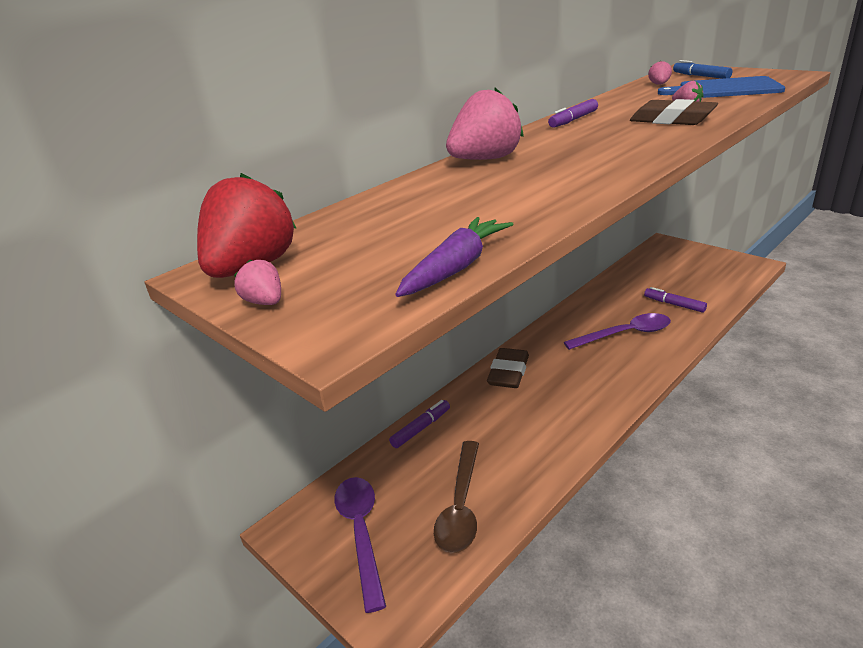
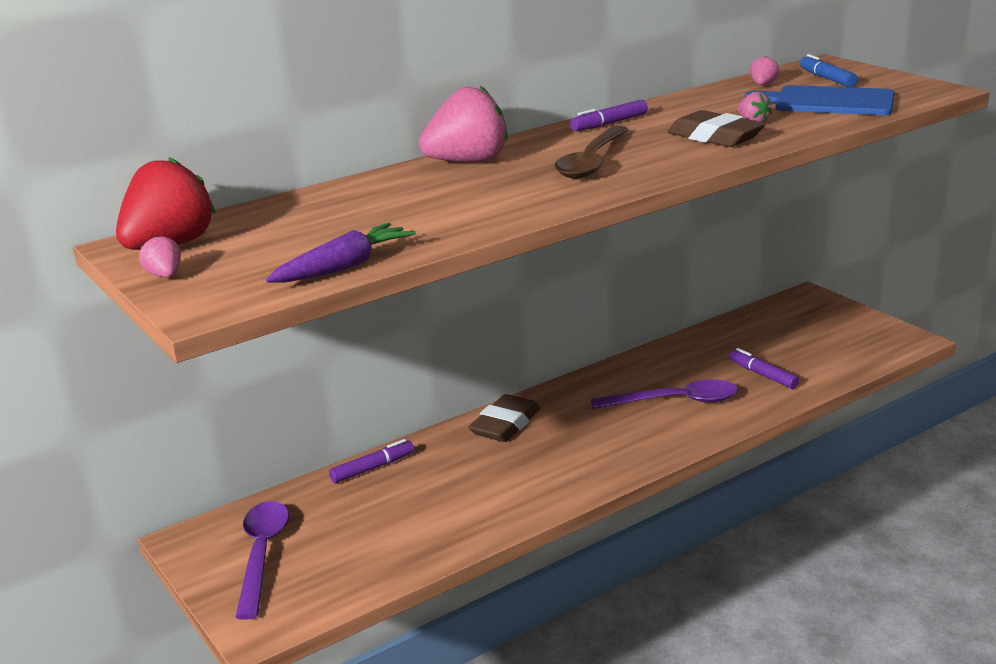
camera: 10 degrees right, 5 degrees down
(461, 506) = (377, 546): brown spoon -> brown spoon (591, 162)

